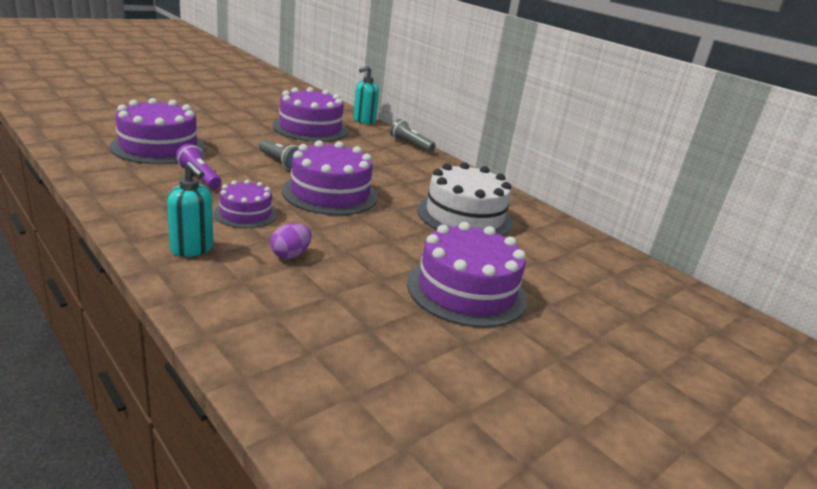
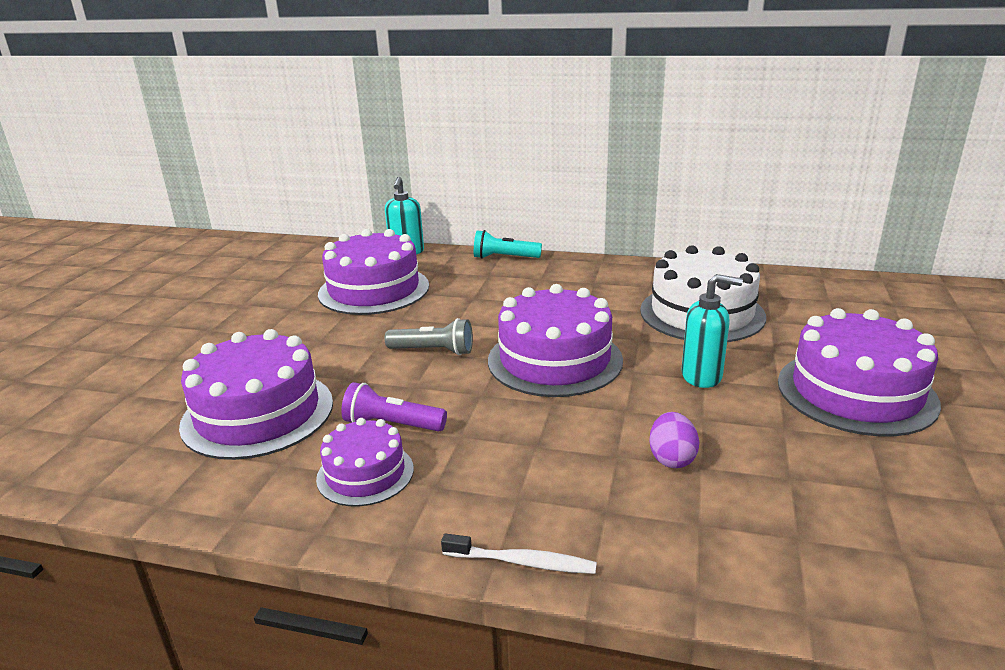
camera: 30 degrees left, 0 degrees up
(139, 246) = (522, 562): none -> white toothbrush
(192, 249) = (578, 523): turquoise soap dispenser -> turquoise soap dispenser (702, 376)
(245, 214) = (534, 439): purple cake -> purple cake (365, 473)
(410, 144) = (504, 258): grey flashlight -> turquoise flashlight

